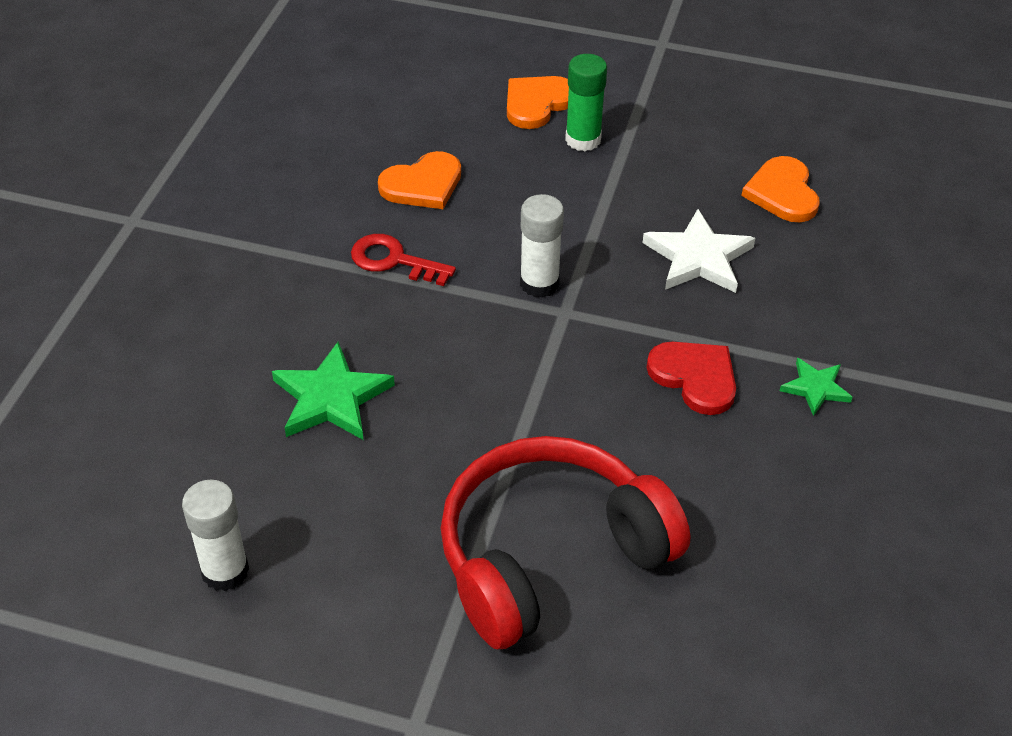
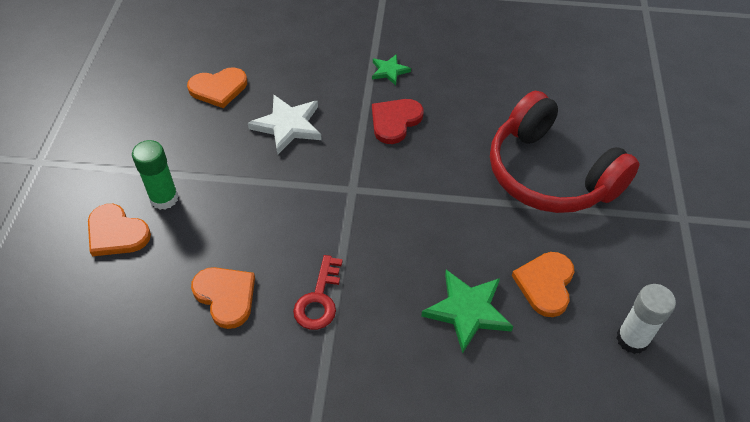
camera: 100 degrees left, 5 degrees up
(345, 493) = (545, 284): none -> orange heart
(539, 283) = (327, 206): white glue stick -> none

